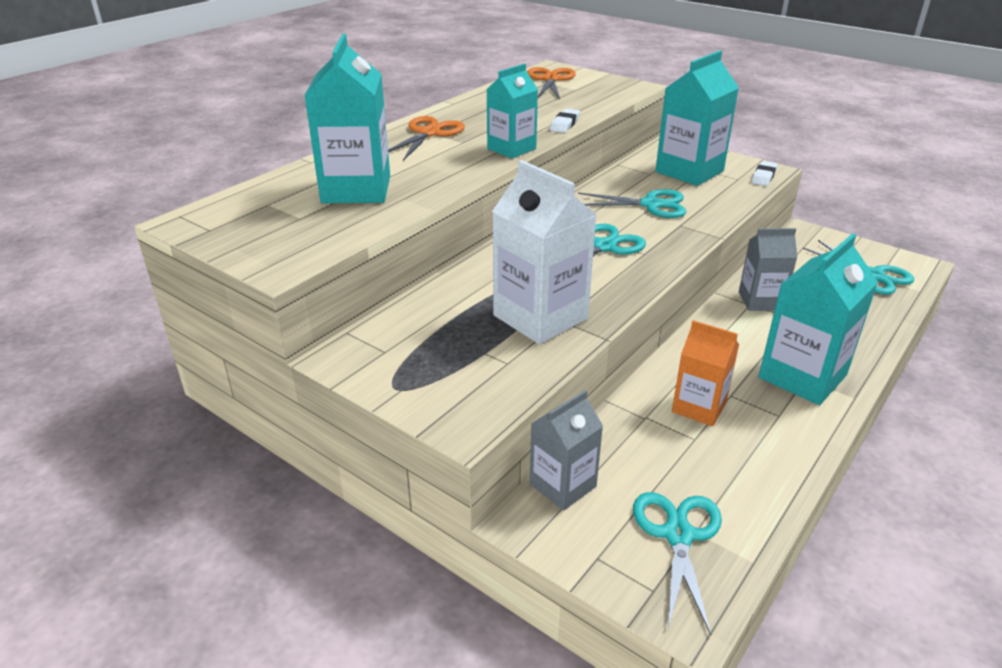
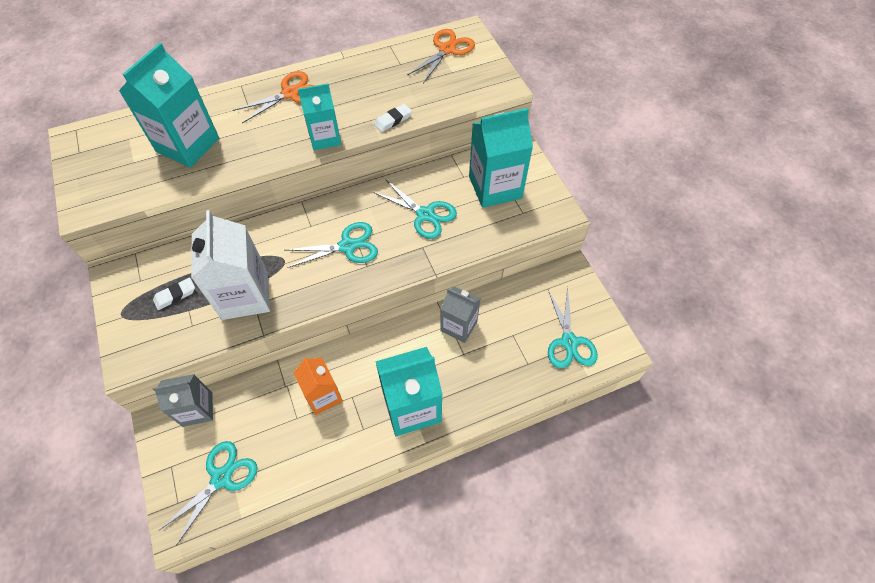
camera: 30 degrees right, 25 degrees up
(763, 177) = (546, 219): white eraser -> white eraser (175, 295)

